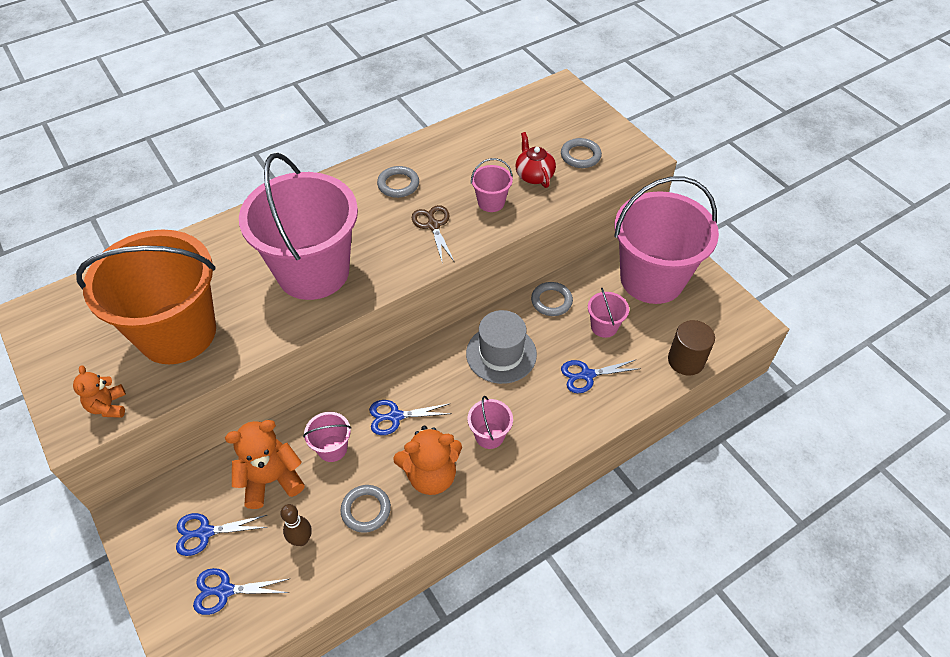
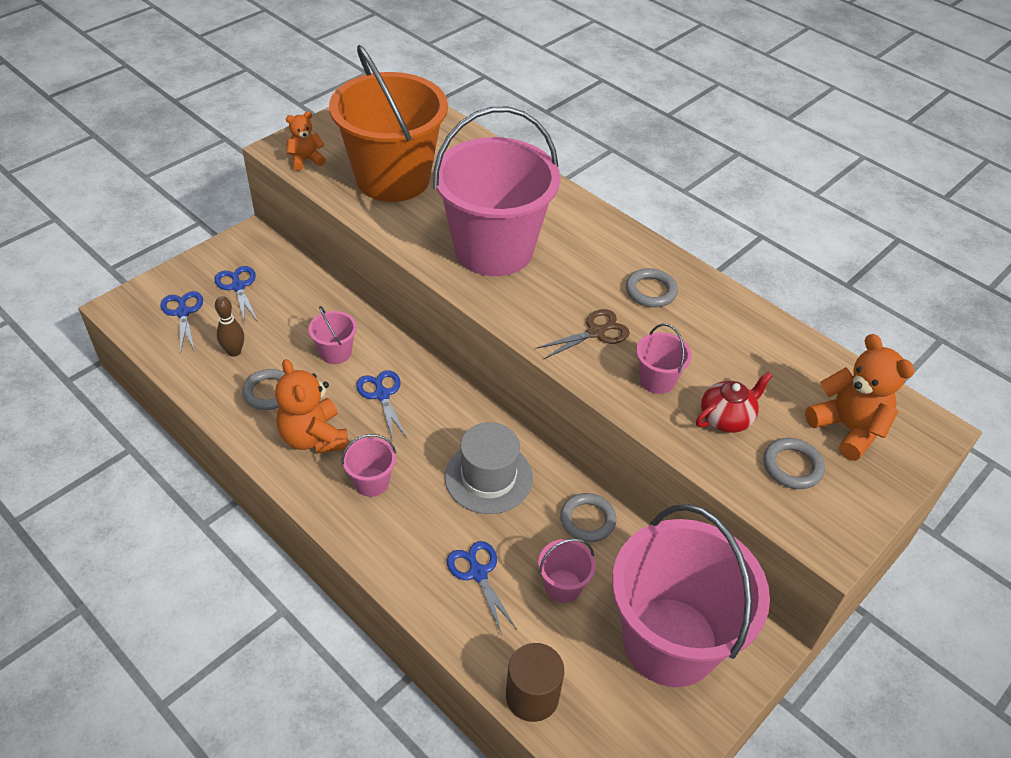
camera: 75 degrees right, 5 degrees down
(271, 479) = (295, 316): orange teddy bear -> orange teddy bear (847, 428)

